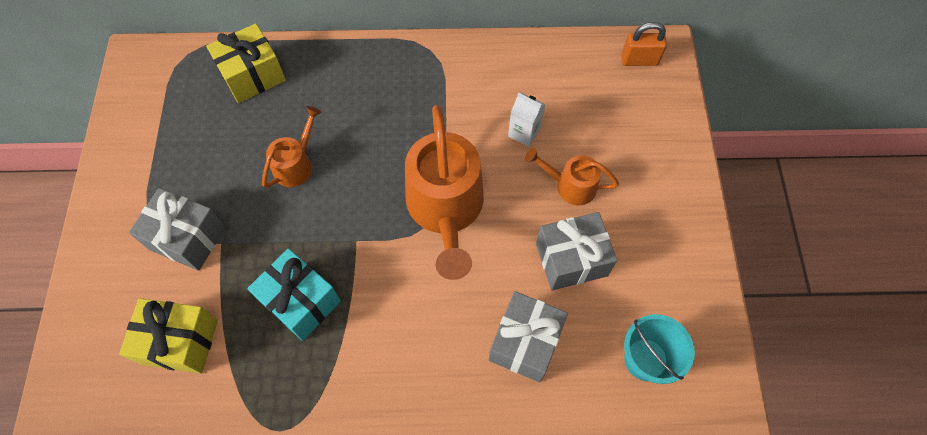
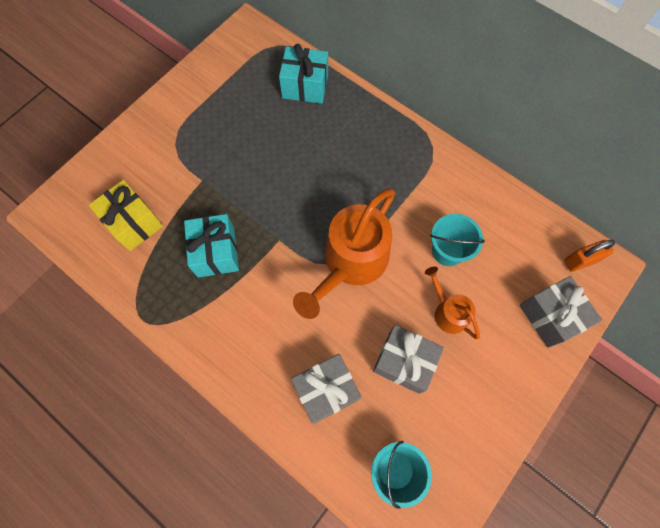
camera: 40 degrees right, 5 degrees up
(188, 238) = (186, 163): grey gift -> grey gift (550, 316)
(253, 76) = (305, 86): yellow gift -> turquoise gift
(296, 164) = (284, 163): orange watering can -> none
(524, 133) = (447, 251): white carton -> turquoise bucket
(639, 60) = (580, 261): orange padlock -> orange padlock turned 60 degrees counterclockwise

